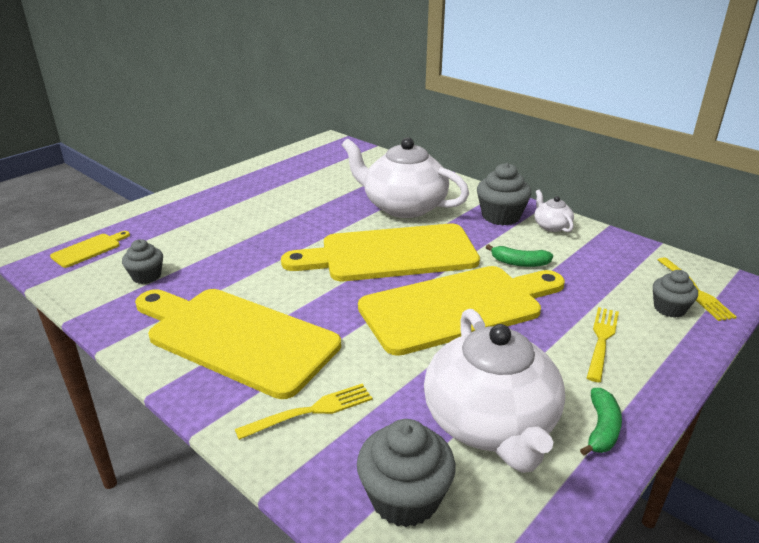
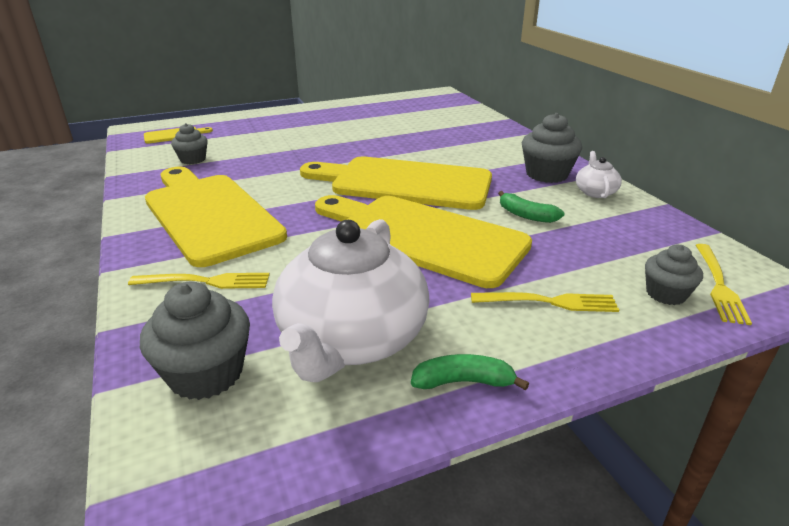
camera: 25 degrees right, 0 degrees up
(403, 206) = (455, 150): white teapot -> none
(457, 307) = (422, 237): yellow cutting board -> yellow cutting board turned 150 degrees counterclockwise
(601, 340) = (549, 302): yellow fork -> yellow fork turned 45 degrees clockwise
(601, 429) = (463, 381): green banana -> green banana turned 135 degrees counterclockwise

